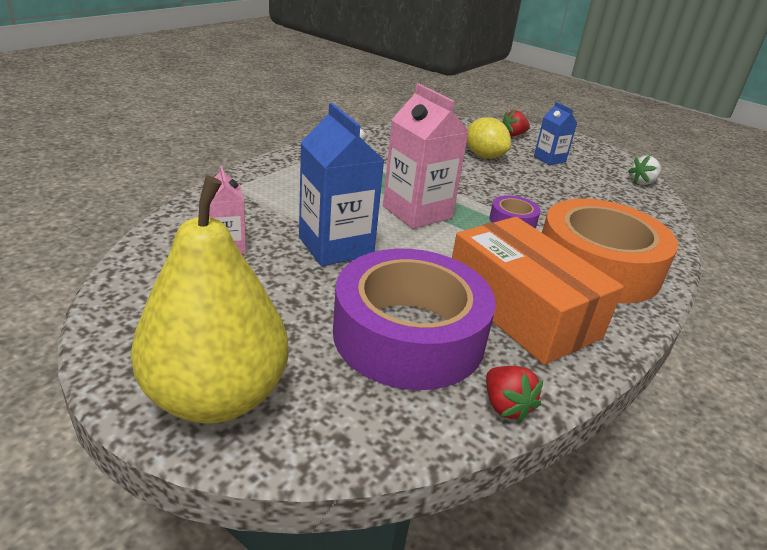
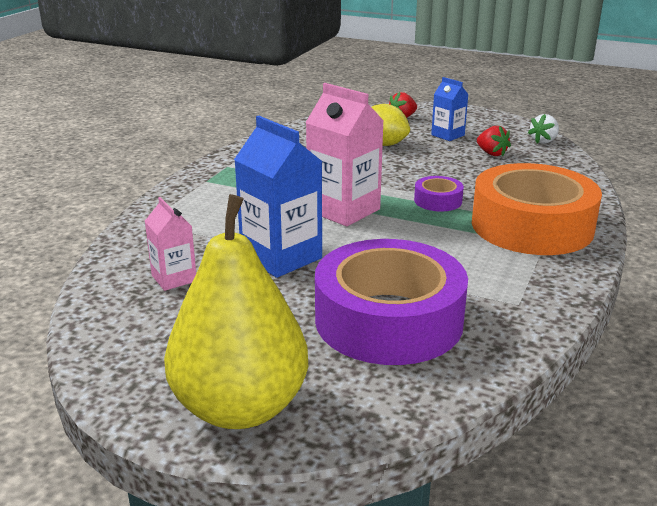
camera: 10 degrees left, 5 degrees down
(505, 406) = (500, 358): red strawberry -> red strawberry (491, 153)
(521, 310) = (479, 277): orange box -> none

